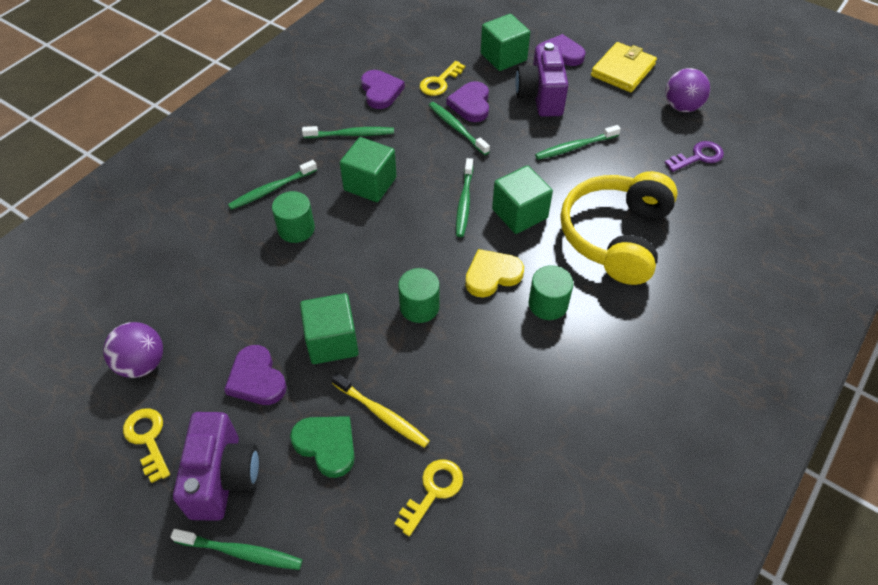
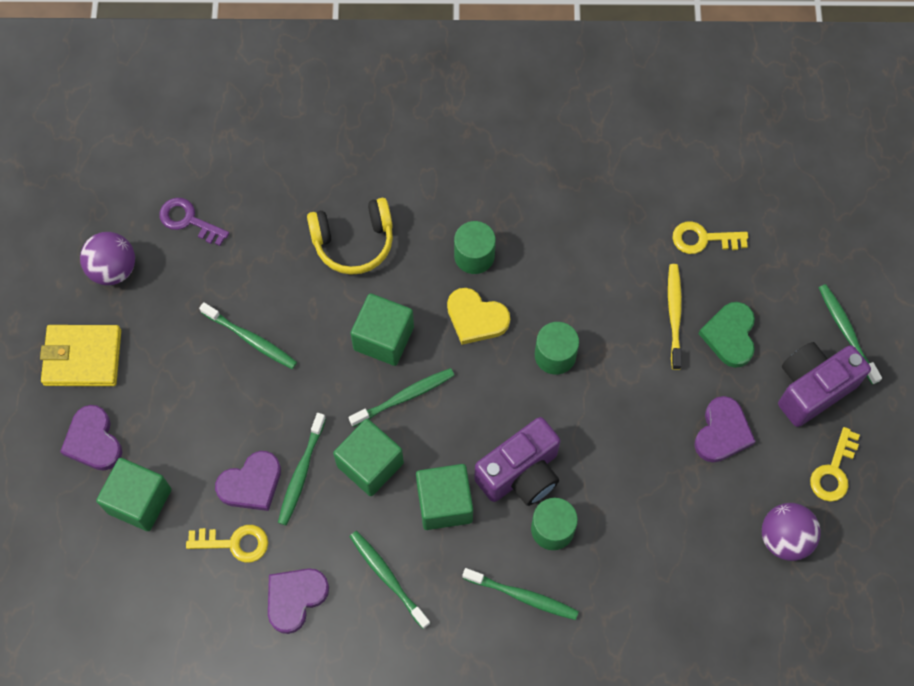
camera: 125 degrees left, 15 degrees up
(332, 341) = (643, 400): green cube -> green cube (370, 464)
(540, 97) = (189, 418): purple camera -> purple camera (521, 473)
(616, 236) = (353, 242): yellow headphones -> yellow headphones, size x0.65

